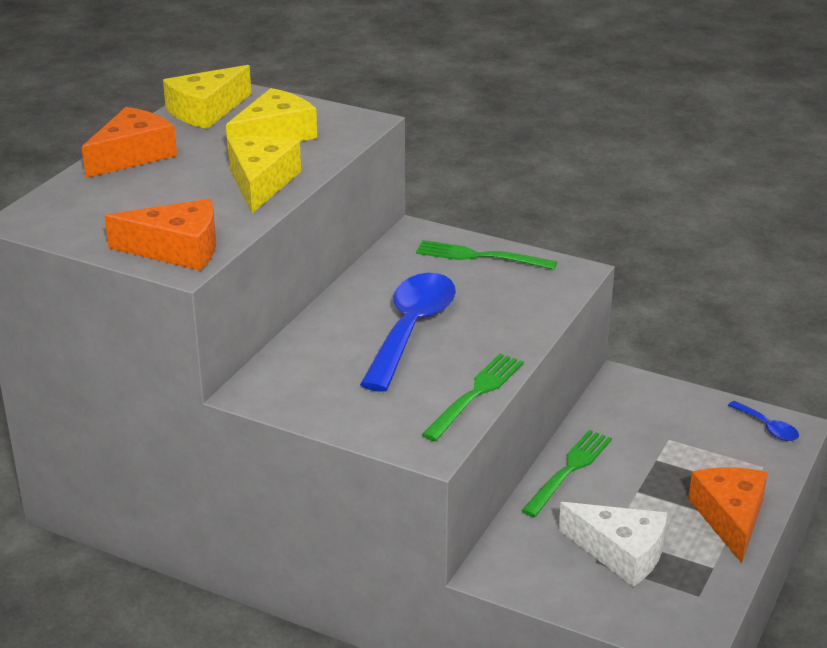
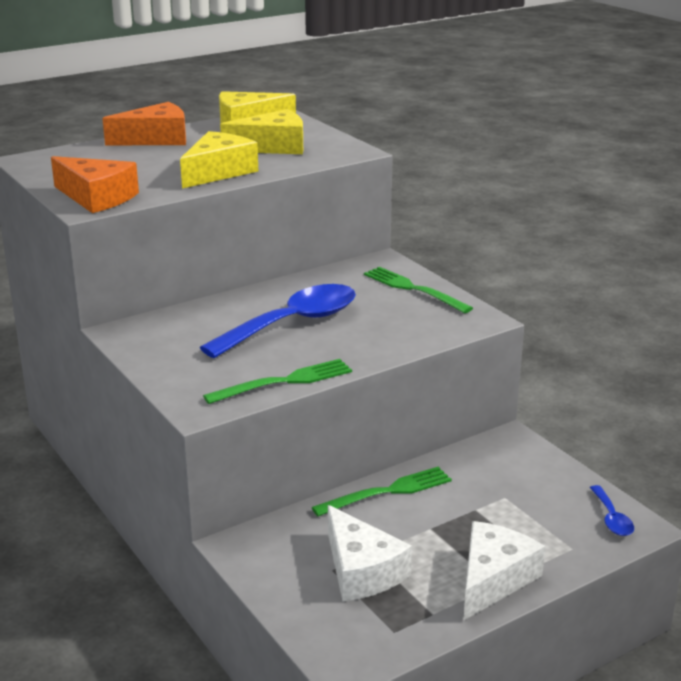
camera: 30 degrees right, 5 degrees down
(730, 518) = (493, 579): orange cheese -> white cheese

